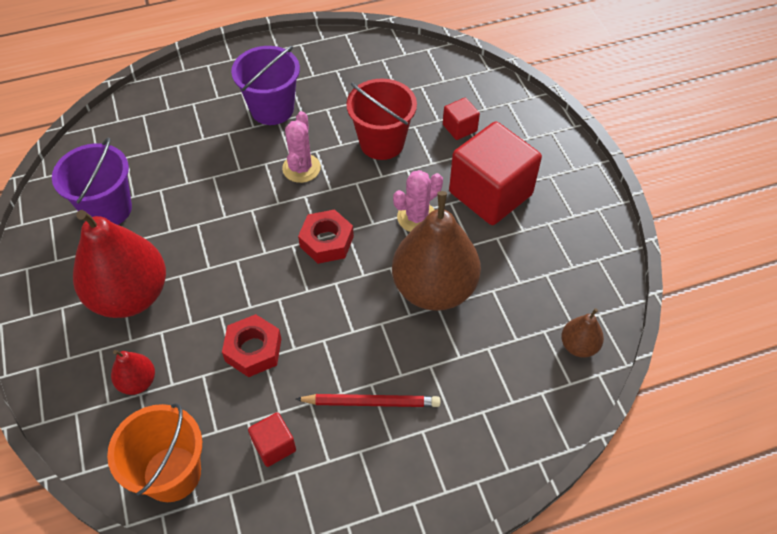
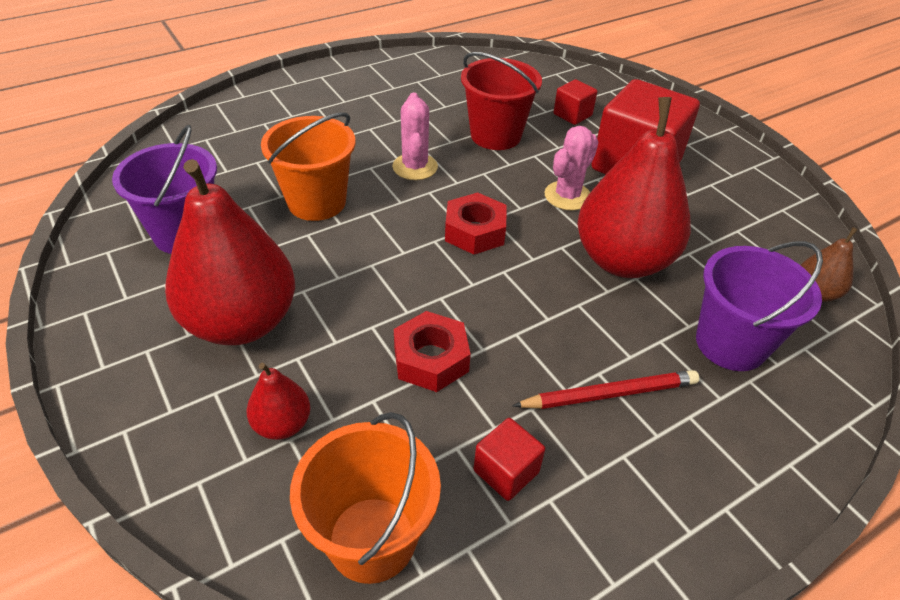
camera: 15 degrees left, 10 degrees down
(212, 193) = (316, 202): none -> orange bucket
(272, 109) = (359, 119): purple bucket -> purple bucket (730, 344)
(434, 288) = (622, 260): brown pear -> red pear

